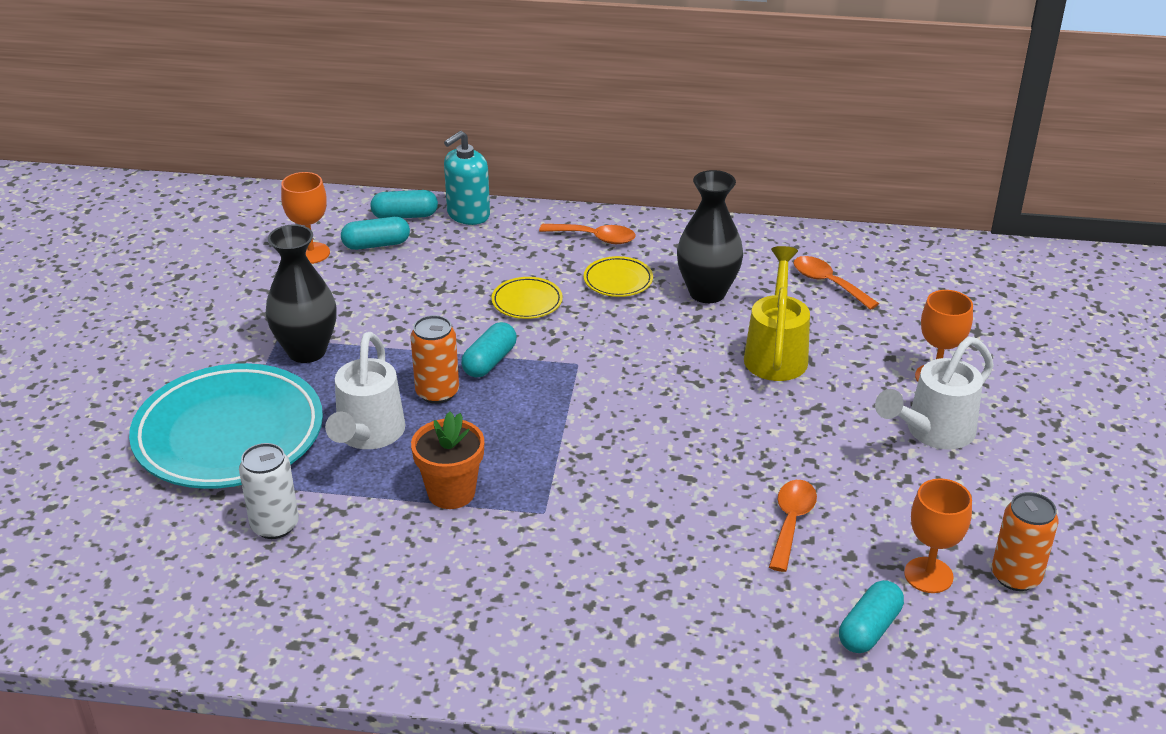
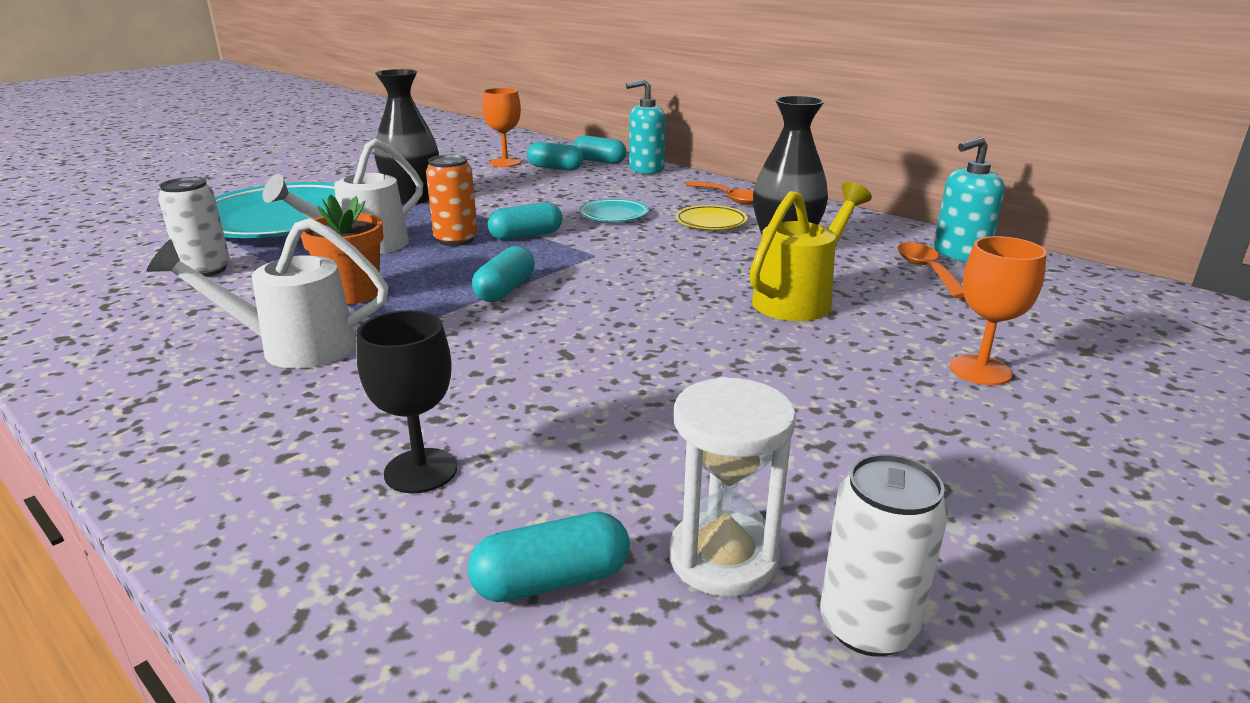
camera: 35 degrees right, 10 degrees down
(527, 302) = (614, 215): yellow plate -> turquoise plate
(563, 435) = (505, 290): none -> turquoise capsule
(724, 607) = (421, 471): none -> black goblet
(791, 522) = (618, 428): orange spoon -> none
(832, 252) = (960, 254): none -> turquoise soap dispenser
(928, 575) = (723, 558): orange goblet -> white hourglass
(932, 432) = (916, 415): white watering can -> white watering can (292, 347)
(1016, 576) = (867, 626): orange can -> white can

